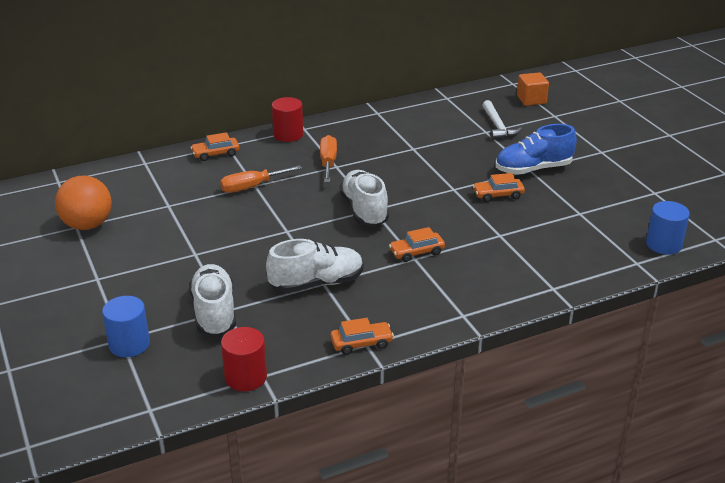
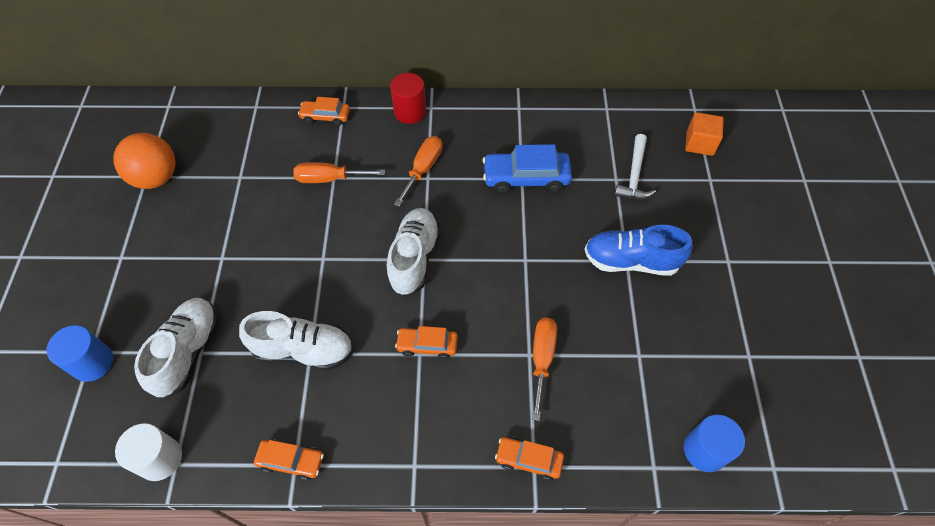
camera: 25 degrees right, 25 degrees up
(245, 377) = (160, 459): red cylinder -> white cylinder
(416, 147) = (526, 178): none -> blue car
(498, 195) = (566, 288): orange car -> orange car (529, 460)
(511, 234) = (542, 359): none -> orange screwdriver

